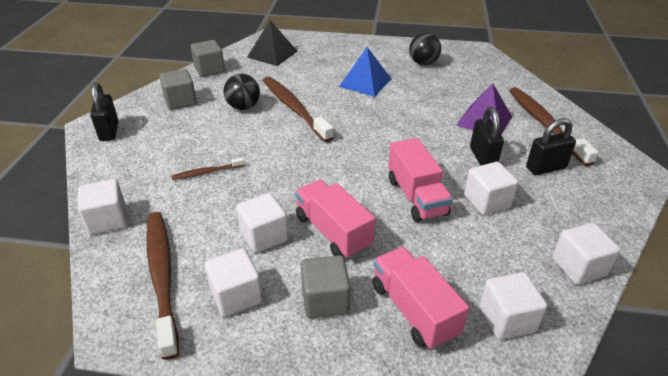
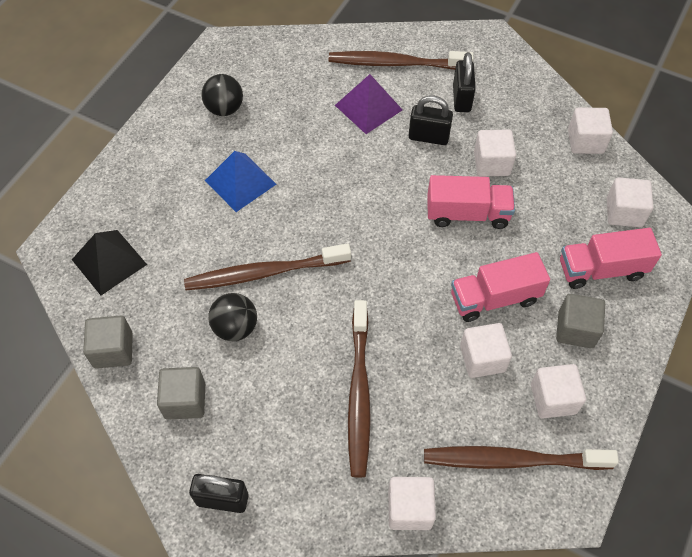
camera: 70 degrees left, 20 degrees up
(206, 172) = (359, 393): brown toothbrush -> brown toothbrush, size x2.10

